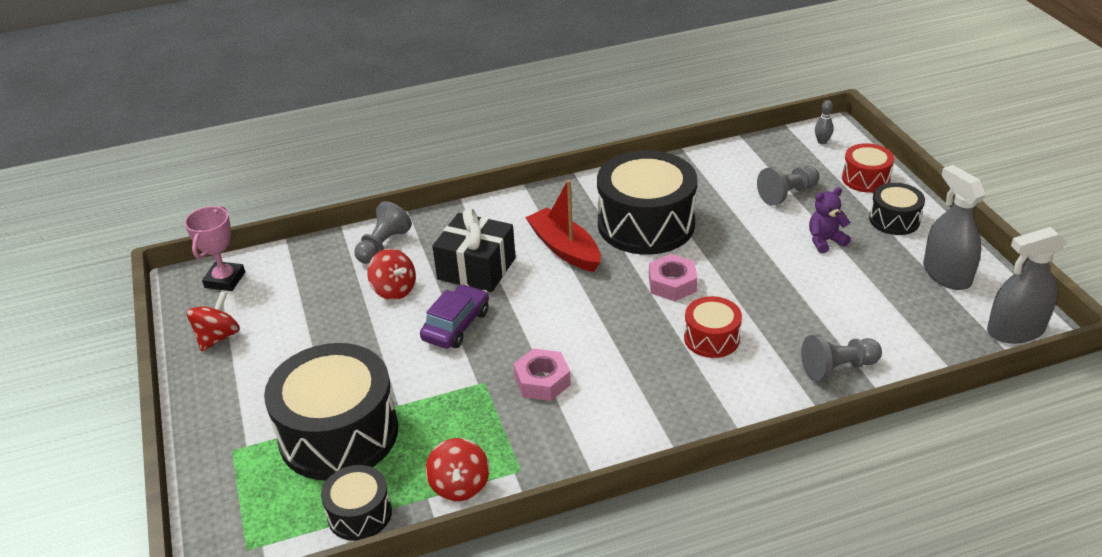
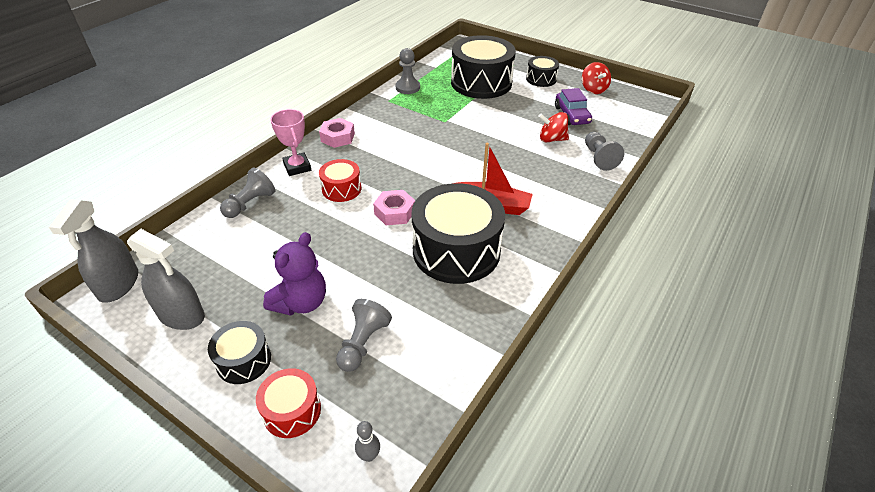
camera: 140 degrees right, 5 degrees up
(225, 280) = (641, 109): pink trophy -> pink trophy (297, 167)
(359, 514) = (436, 68): black drum -> black drum (541, 79)
(456, 325) = (493, 137): purple car -> purple car (572, 115)
(460, 485) = (407, 87): red spinning top -> grey pawn
(476, 268) = (526, 169): black gift -> none
(542, 381) = (416, 132): pink nut -> pink nut (337, 137)
(825, 241) = (301, 302): purple teddy bear -> purple teddy bear, size x1.54
(1015, 330) = (119, 284): grey spray bottle -> grey spray bottle turned 150 degrees clockwise

